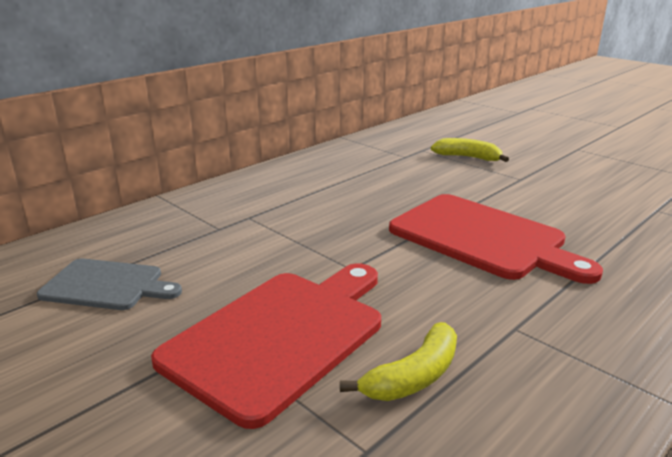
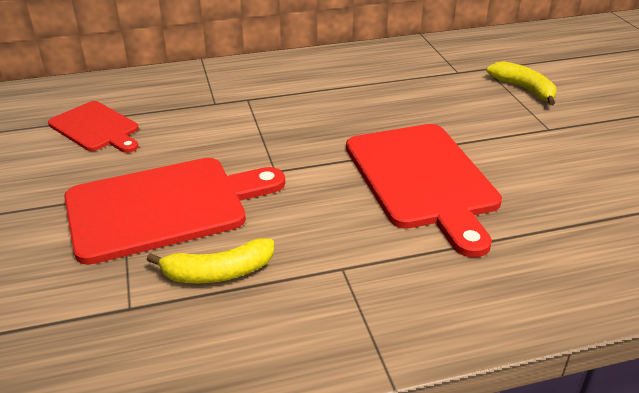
camera: 30 degrees right, 10 degrees up
(107, 285) = (96, 128): grey cutting board -> red cutting board

